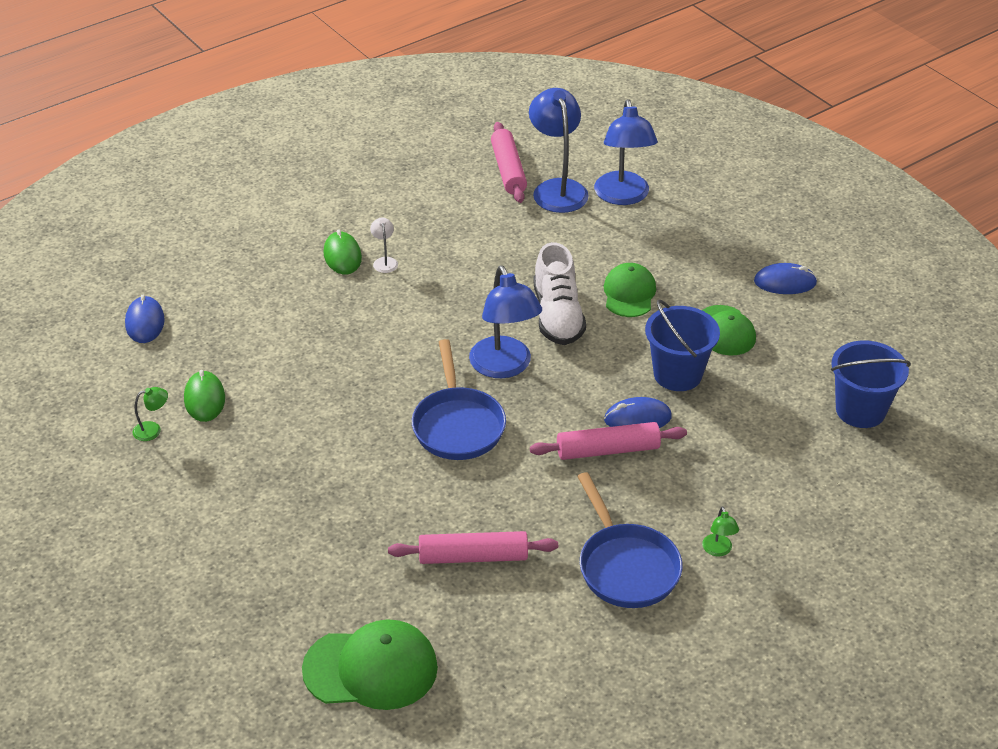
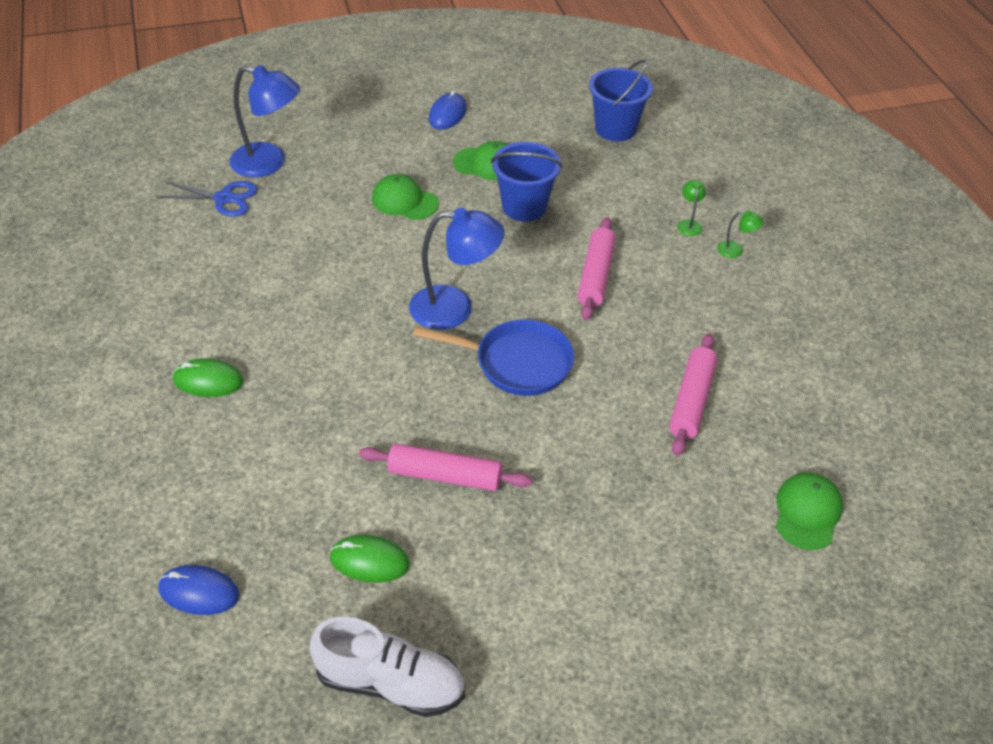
camera: 70 degrees left, 5 degrees up
(153, 430) = (395, 624): green lamp -> green lamp (689, 224)
(371, 668) = (807, 512): green cap -> green cap, size x0.67
(384, 261) = (242, 350): white lamp -> none
(508, 170) = (169, 221): pink rolling pin -> pink rolling pin (445, 475)
(557, 189) = (224, 198): blue lamp -> blue scissors
(557, 316) = (406, 253): white shoe -> white shoe (390, 683)
(626, 567) = (736, 308): blue pan -> none
(637, 418) = (565, 246): blue mouse -> none

